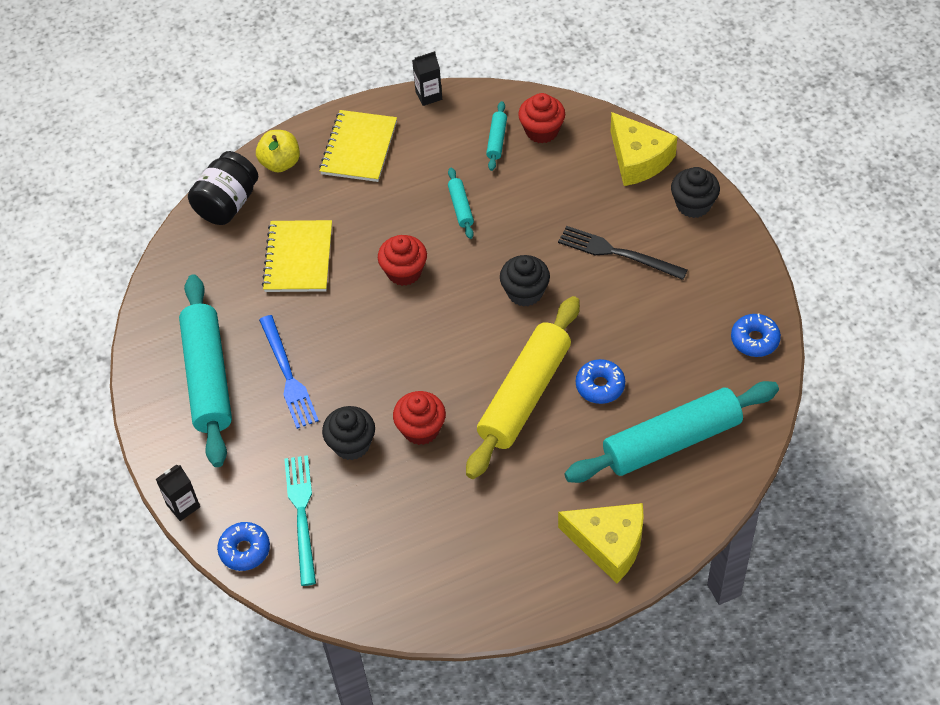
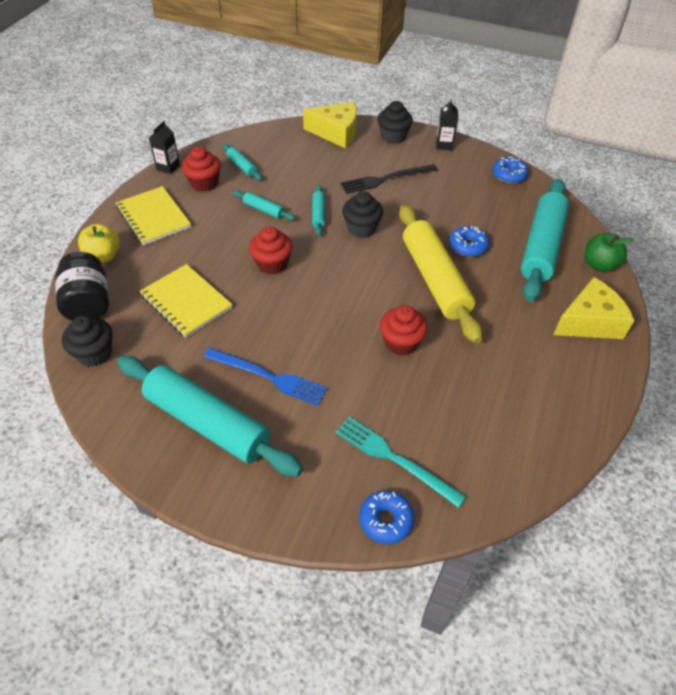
camera: 50 degrees left, 5 degrees down
(183, 506) = (298, 530): black carton -> black carton (444, 145)
(351, 444) = (369, 386): black cupcake -> black cupcake (94, 353)
(504, 248) = (318, 214): none -> turquoise rolling pin
(542, 131) = (263, 148): red cupcake -> red cupcake (204, 183)
(702, 503) = (599, 265): none -> green apple

